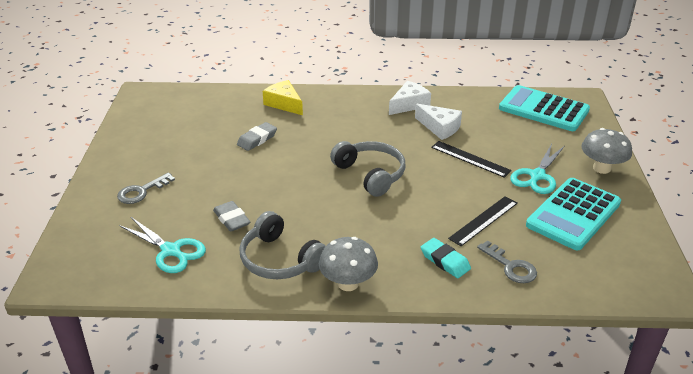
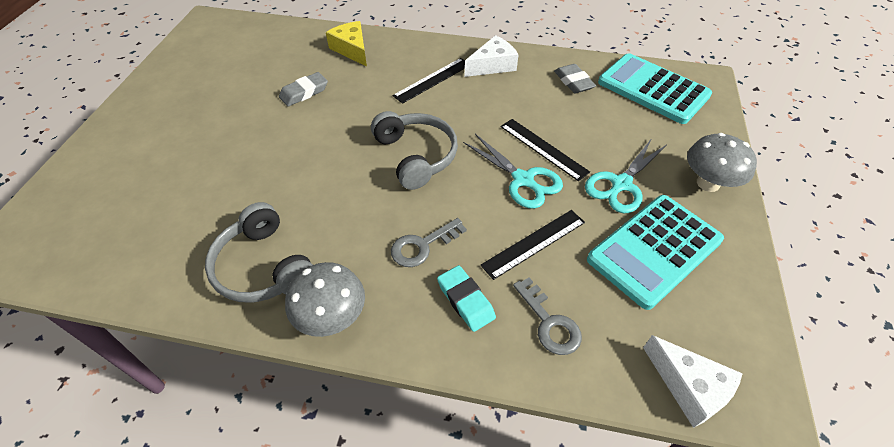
camera: 10 degrees right, 15 degrees up
(142, 191) = (150, 146): grey key -> grey key (423, 245)
(170, 251) = (144, 234): turquoise scissors -> turquoise scissors (523, 180)
(231, 219) = (231, 199): grey eraser -> grey eraser (573, 82)
(363, 120) = (433, 80): none -> black ruler
(440, 127) = (519, 100): white cheese -> white cheese (689, 387)

